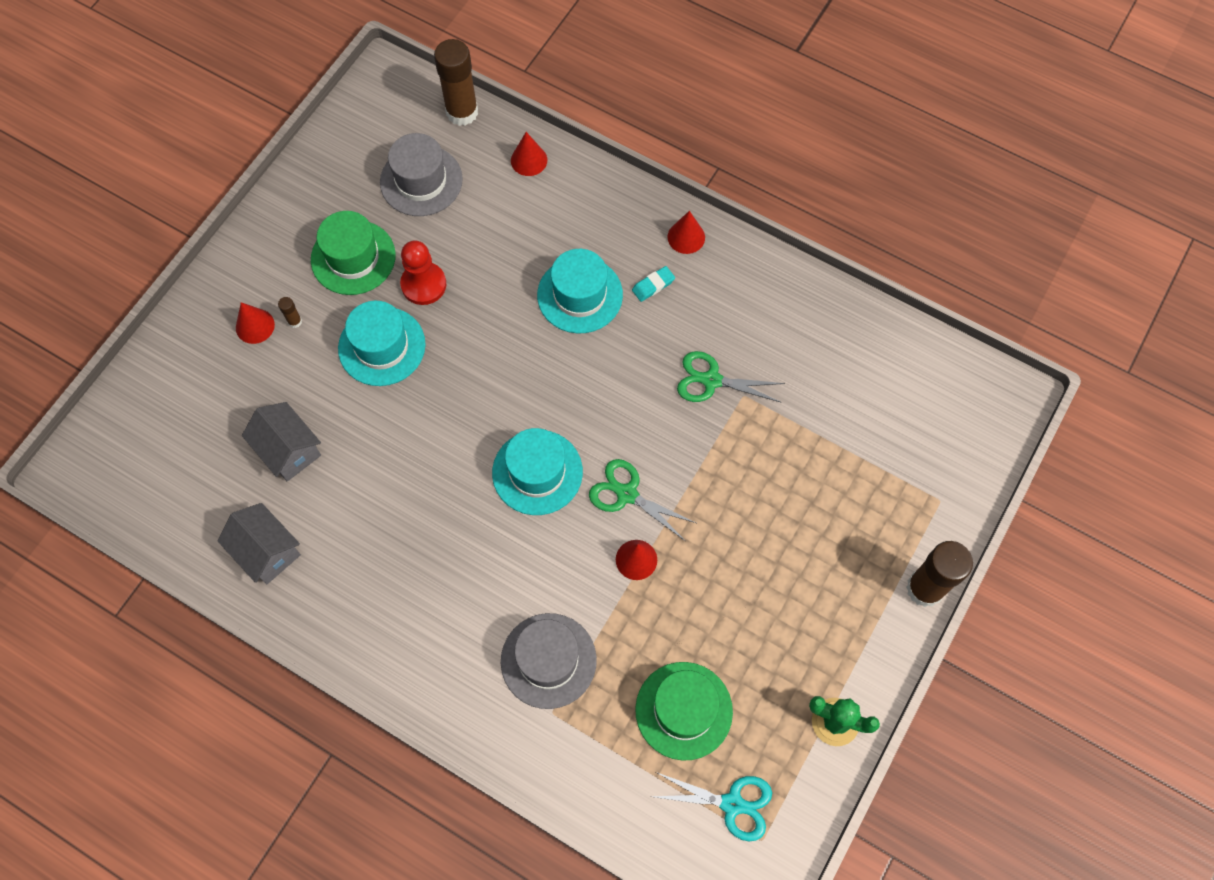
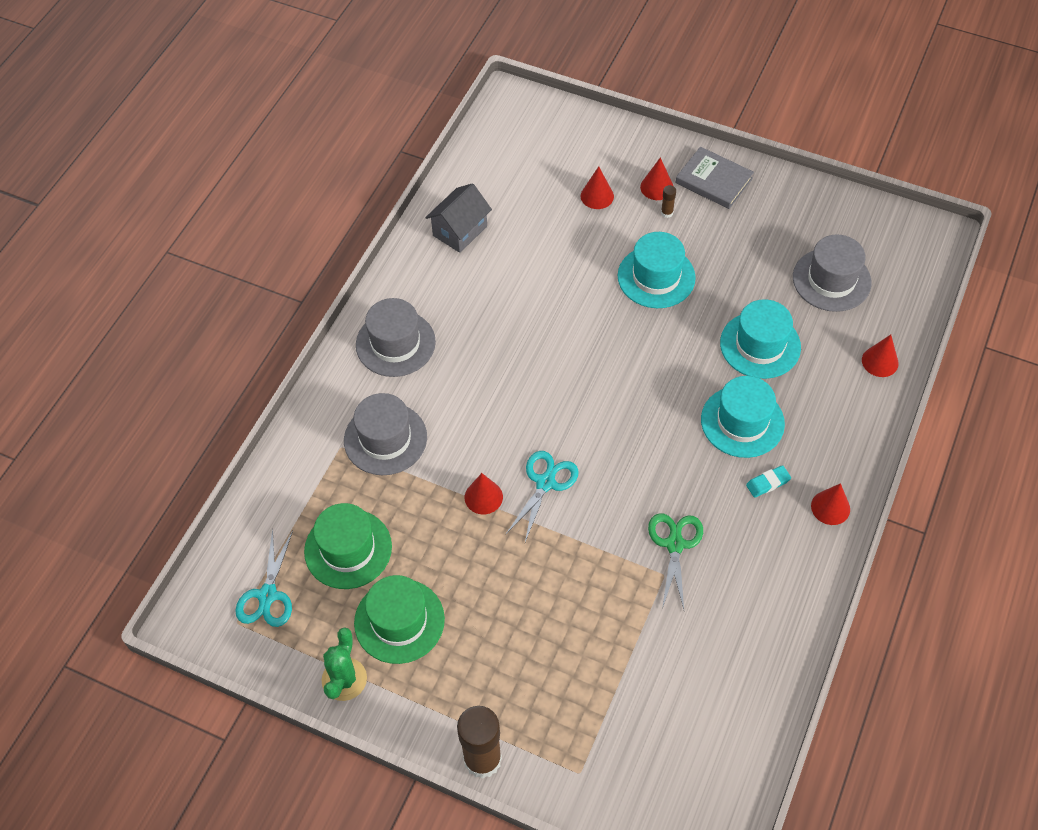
camera: 85 degrees right, 10 degrees down
(251, 391) = (597, 196): none -> red cone
(260, 266) = (713, 181): none -> grey book
(289, 450) = (548, 229): grey house -> none
(353, 257) = (738, 243): green hat -> green hat (399, 621)
(419, 640) = (395, 343): none -> grey hat
(423, 284) = (724, 298): red pawn -> none
(462, 112) = (917, 300): brown glue stick -> none
(537, 472) = (556, 409): turquoise hat -> turquoise hat (760, 345)
(627, 494) = (545, 483): green scissors -> turquoise scissors
(653, 285) = (768, 483): turquoise eraser -> turquoise eraser turned 75 degrees counterclockwise

